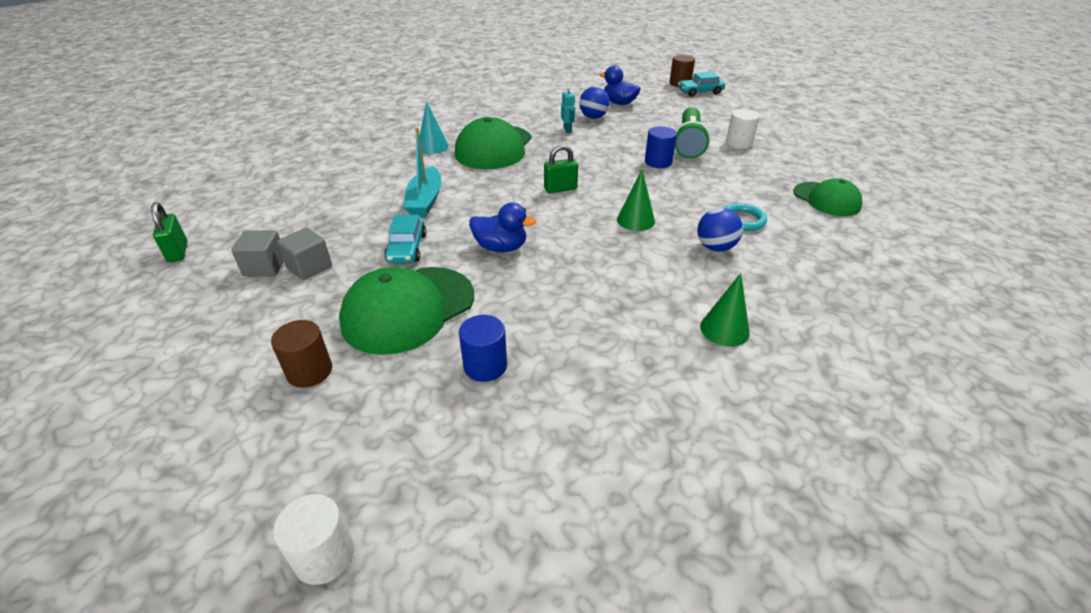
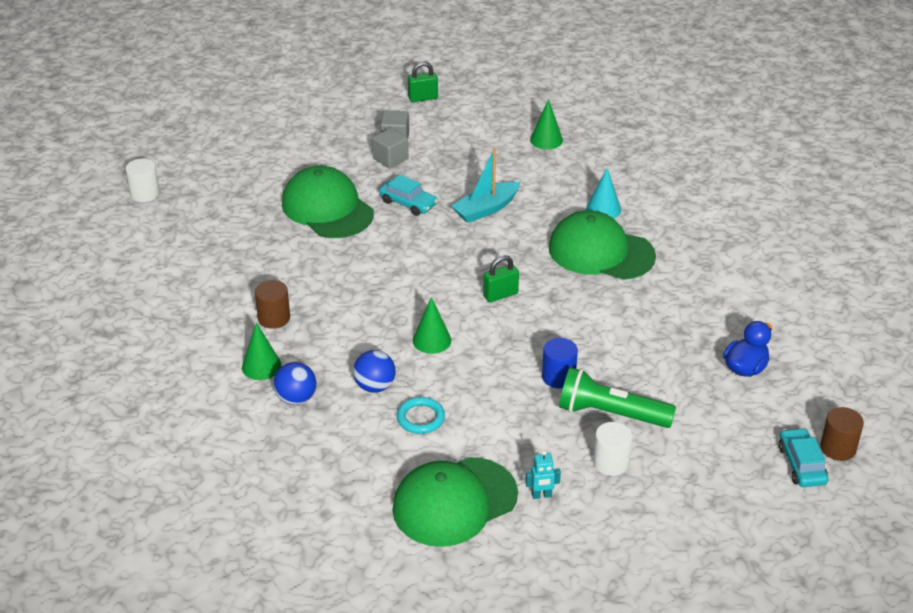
camera: 95 degrees right, 0 degrees up
(309, 371) = (275, 173): brown cylinder -> brown cylinder (274, 318)
(310, 173) = (546, 140): none -> green cone
(407, 248) = (408, 203): turquoise car -> turquoise car turned 150 degrees counterclockwise
(425, 201) = (486, 209): turquoise boat -> turquoise boat turned 45 degrees counterclockwise
(485, 366) = (258, 244): blue cylinder -> none
(501, 247) = (399, 253): blue duck -> none
(560, 189) = (500, 295): green padlock -> green padlock turned 75 degrees clockwise
(567, 130) = (649, 311): turquoise robot -> turquoise robot (541, 495)
(593, 117) = (692, 337): blue ball -> blue ball (296, 398)
(826, 199) = (454, 502): green cap -> green cap, size x1.62

